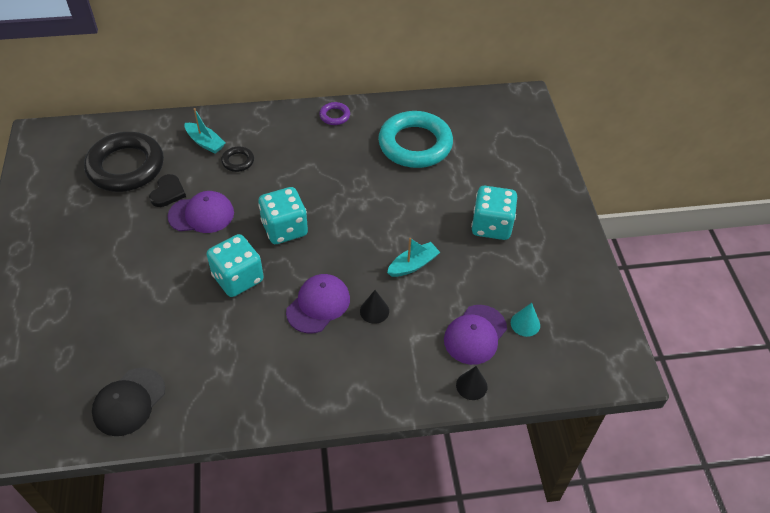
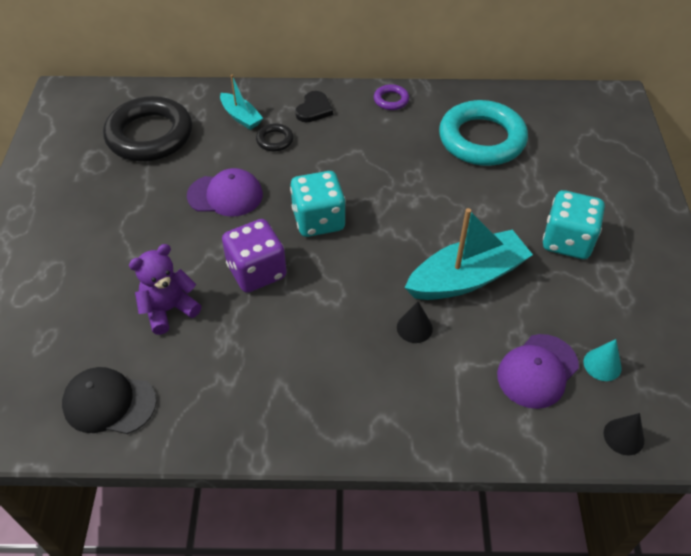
camera: 10 degrees right, 0 degrees up
(129, 402) = (109, 403): black cap -> black cap turned 60 degrees clockwise
(167, 318) = (169, 309): none -> purple teddy bear
(168, 192) = (191, 167): black heart -> black heart (314, 109)
(238, 278) = (257, 271): turquoise dice -> purple dice
(318, 305) = (347, 313): purple cap -> none
(413, 265) = (467, 278): turquoise boat -> turquoise boat, size x1.87
(471, 386) = (528, 435): black cone -> black cone (623, 436)

